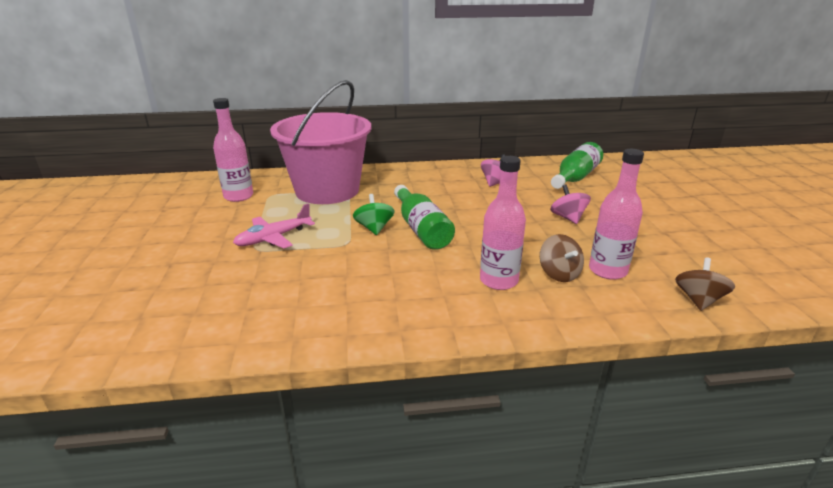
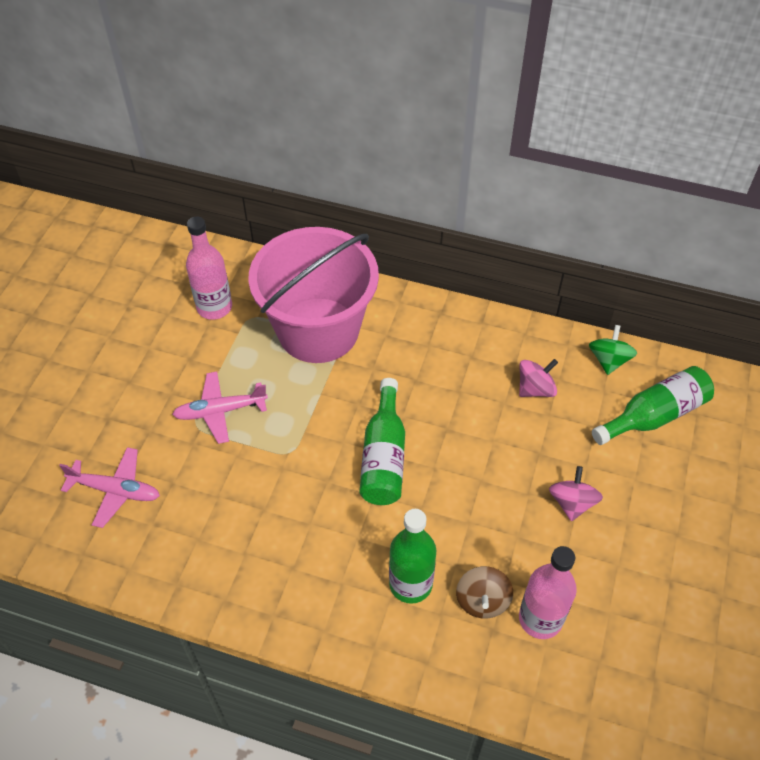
camera: 25 degrees right, 25 degrees up
(197, 300) = (115, 490): none -> pink plane
(374, 228) = (333, 434): green spinning top -> green spinning top (609, 360)
(498, 280) = (410, 584): pink bottle -> green bottle
(698, 300) = (600, 707): brown spinning top -> none

